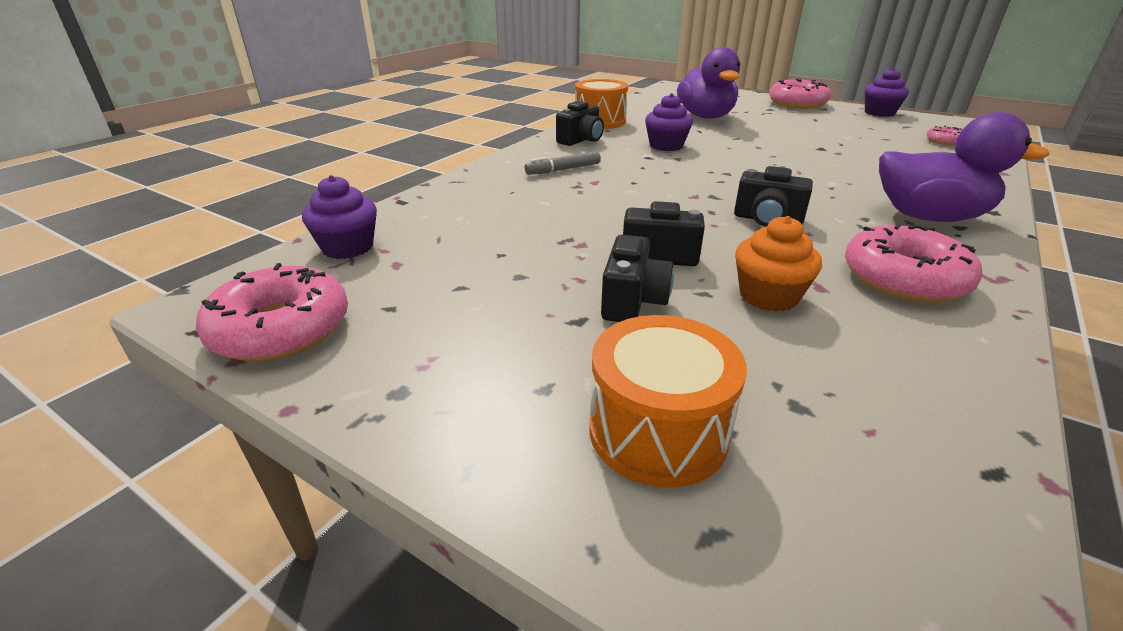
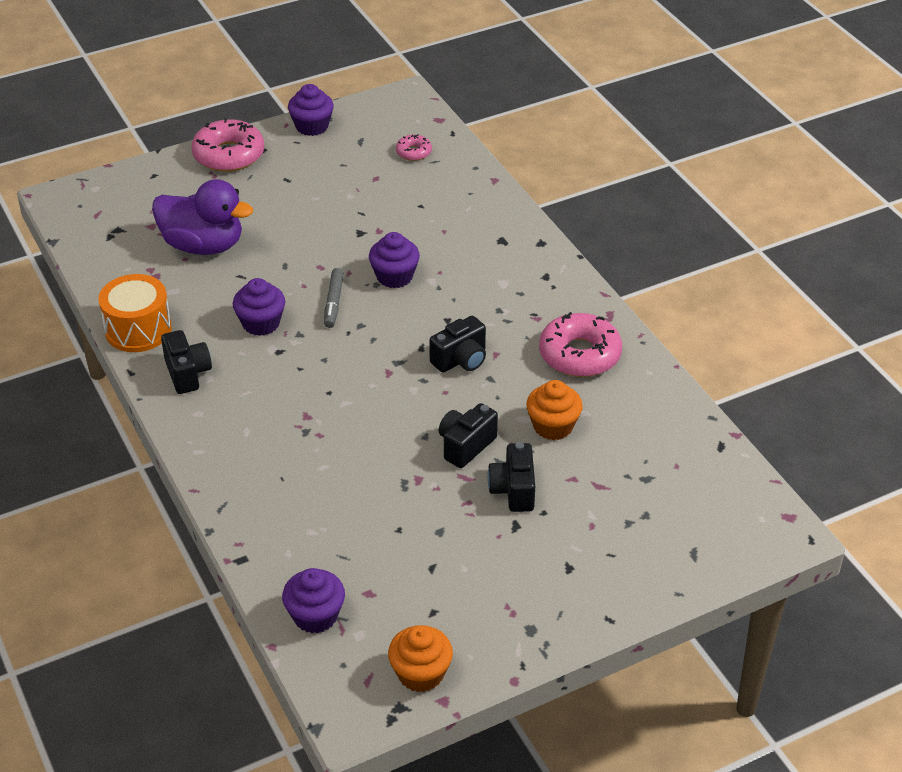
camera: 60 degrees left, 10 degrees up
(281, 329) = (420, 673): pink donut -> orange cupcake
(563, 170) = (259, 423): grey marker -> grey marker (334, 302)
(632, 301) = (513, 490): black camera -> black camera turned 135 degrees counterclockwise
(658, 431) = (628, 539): orange drum -> none
(804, 169) = (394, 276): none -> purple cupcake
(928, 217) = (522, 279): purple duck -> none

